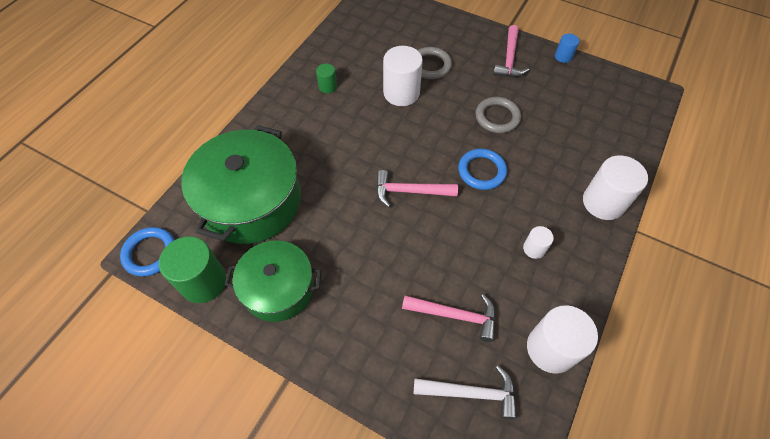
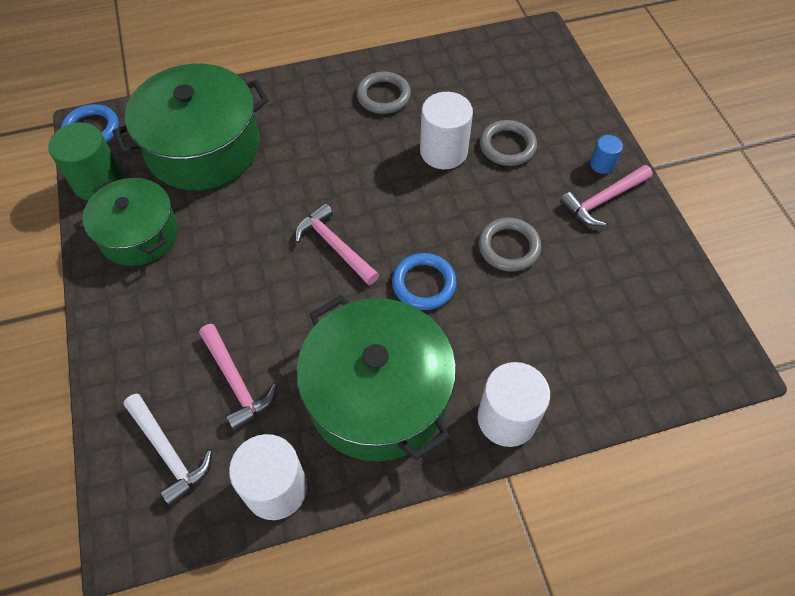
camera: 45 degrees right, 0 degrees up
(327, 87) = (383, 96): green cylinder -> grey ring
(534, 248) = (378, 394): white cylinder -> green pot
(563, 57) = (672, 243): blue cylinder -> blue cylinder (602, 164)

